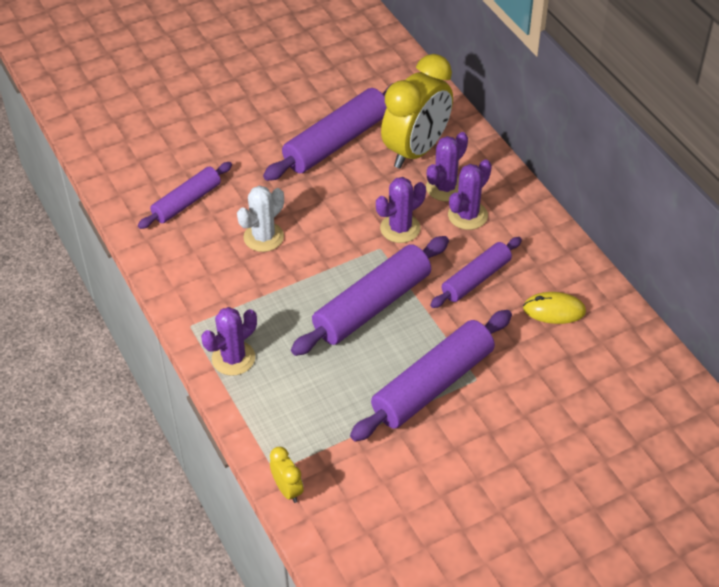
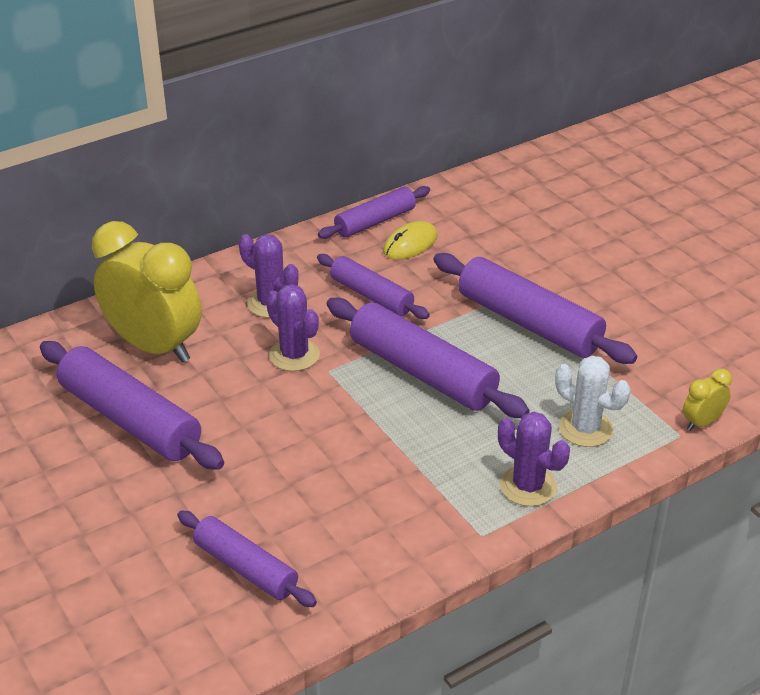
camera: 95 degrees left, 10 degrees down
(263, 237) = (314, 477): white cactus -> white cactus (585, 428)
(445, 188) = (223, 321): purple cactus -> none
(554, 310) = (410, 244): yellow mouse -> yellow mouse turned 45 degrees clockwise
(590, 287) = (375, 221): none -> purple rolling pin

